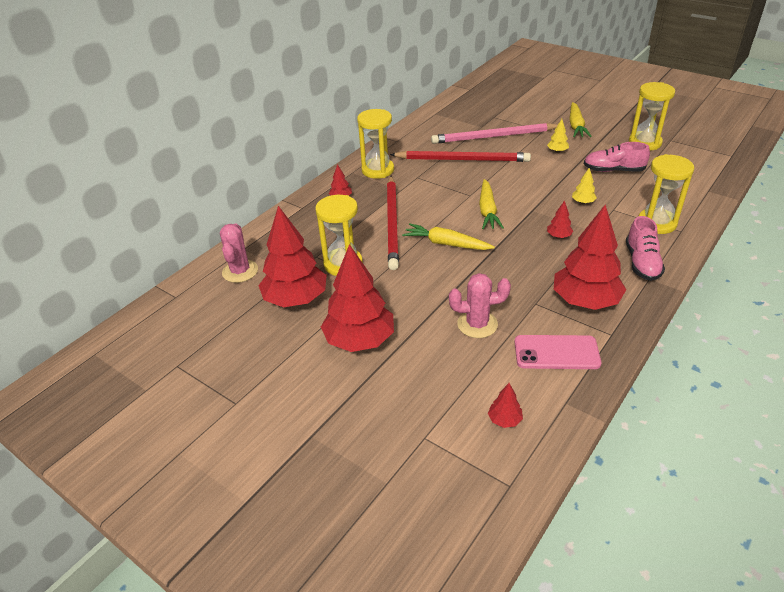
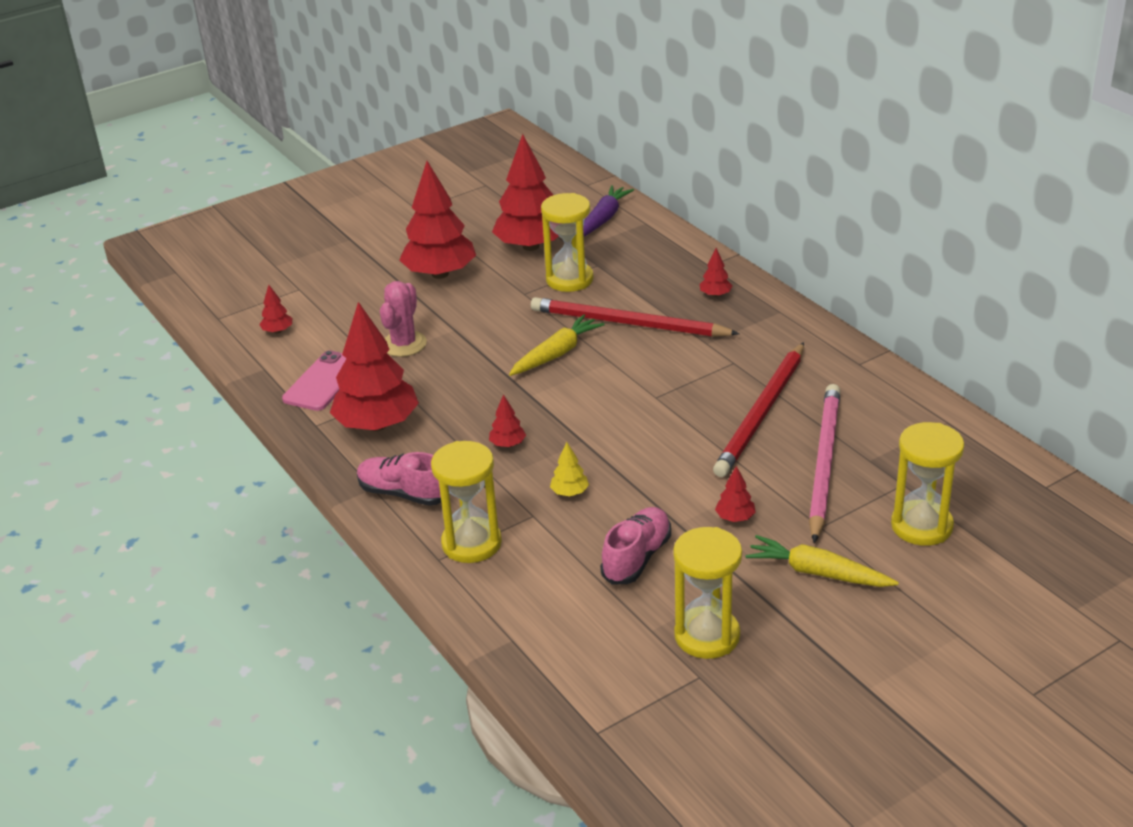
camera: 110 degrees right, 5 degrees down
(240, 271) = (603, 219): pink cactus -> purple carrot
(378, 170) = (773, 333): yellow hourglass -> yellow hourglass (921, 526)
(487, 211) = (606, 402): yellow carrot -> none
(557, 151) = (735, 518): yellow tree -> red tree

